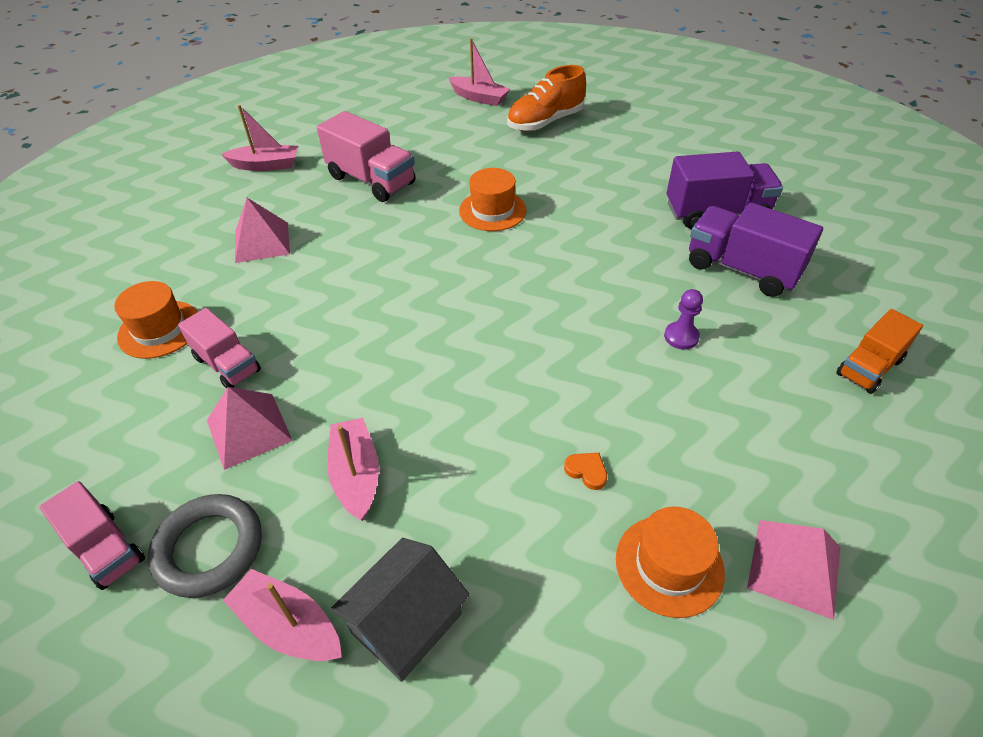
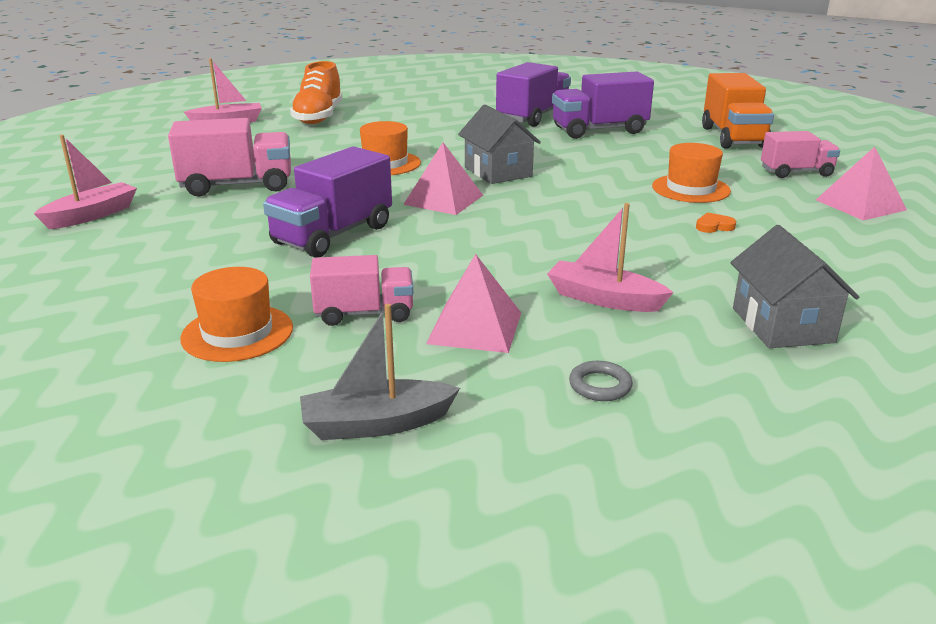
camera: 50 degrees left, 20 degrees down
(88, 462) = (376, 424): none -> grey boat
(106, 549) = (525, 442): pink truck -> pink truck (796, 172)
(209, 548) = (600, 385): grey ring -> grey ring, size x0.50
(262, 242) = (213, 250): pink pyramid -> pink pyramid (443, 199)
(289, 626) = (734, 372): pink boat -> none
(334, 272) = (333, 235): none -> purple truck
(550, 273) = (498, 172): none -> grey house
(669, 565) = (823, 232): orange hat -> orange hat (691, 189)
(681, 337) = (632, 163): purple pawn -> none
(869, 367) = (733, 137): orange truck -> orange truck, size x1.56

